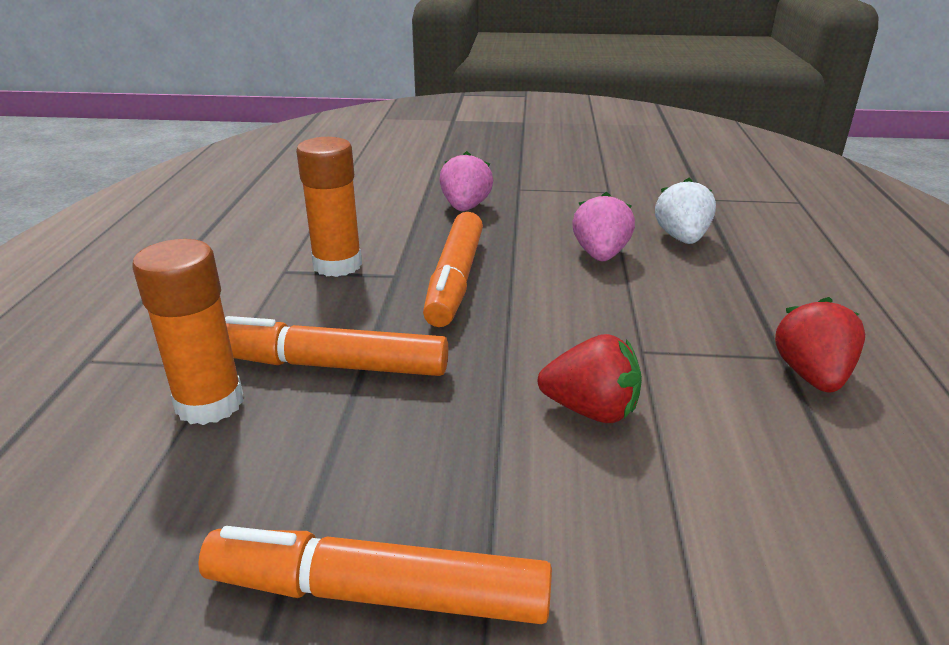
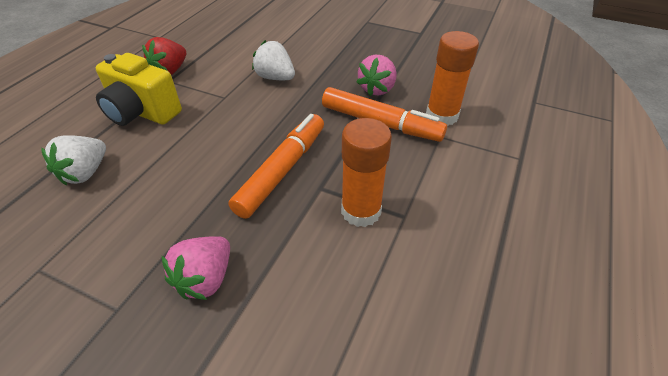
camera: 160 degrees left, 15 degrees up
(377, 594) = (380, 47): orange marker -> none
(591, 410) = (275, 78): red strawberry -> white strawberry
(600, 255) = (163, 170): pink strawberry -> pink strawberry (377, 89)
(730, 301) = (142, 113): none -> yellow camera

